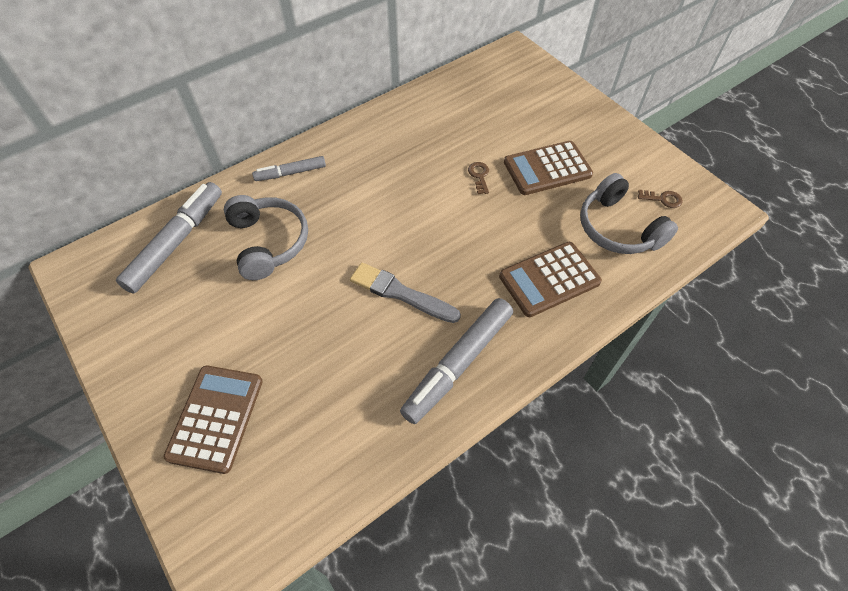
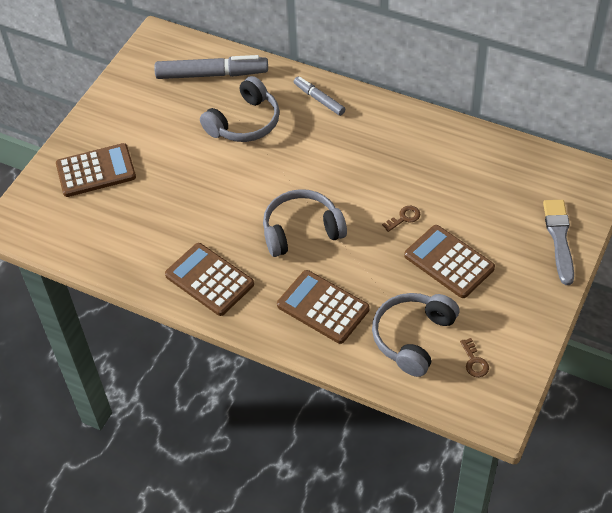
camera: 65 degrees right, 5 degrees down
(400, 293) = (249, 220): grey brush -> grey brush (559, 238)
(444, 256) = (301, 230): none -> grey headphones
(458, 364) = (209, 280): grey marker -> brown calculator

